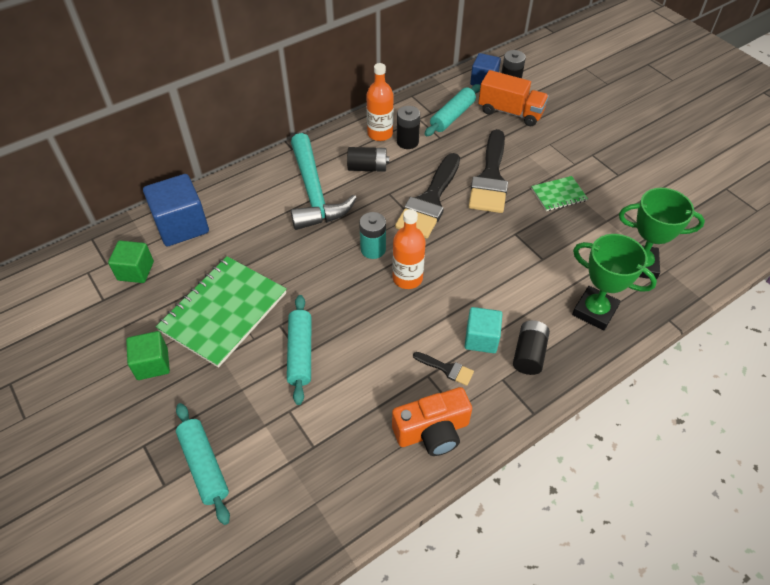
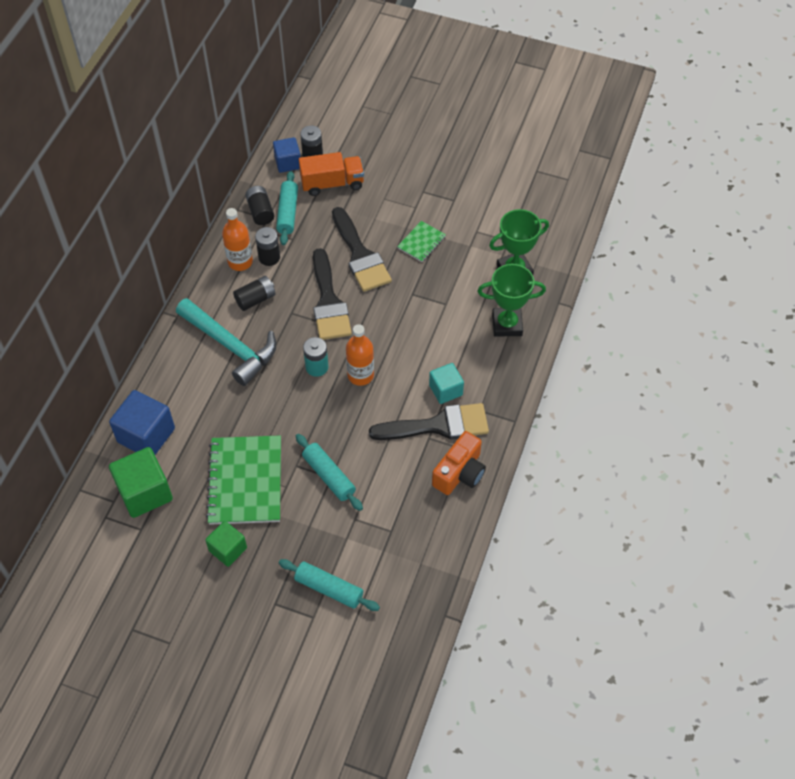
camera: 35 degrees left, 5 degrees up
(135, 271) = (145, 492): green cube -> green cube, size x1.62
(447, 369) = (438, 425): black brush -> black brush, size x2.31
(529, 354) = (484, 382): black battery -> black battery (260, 212)

